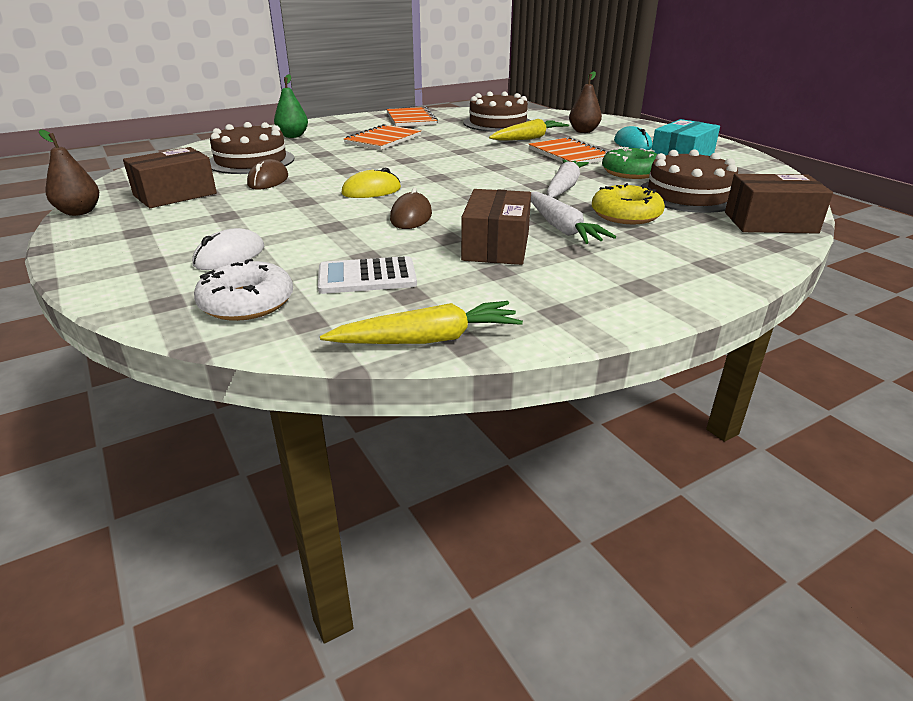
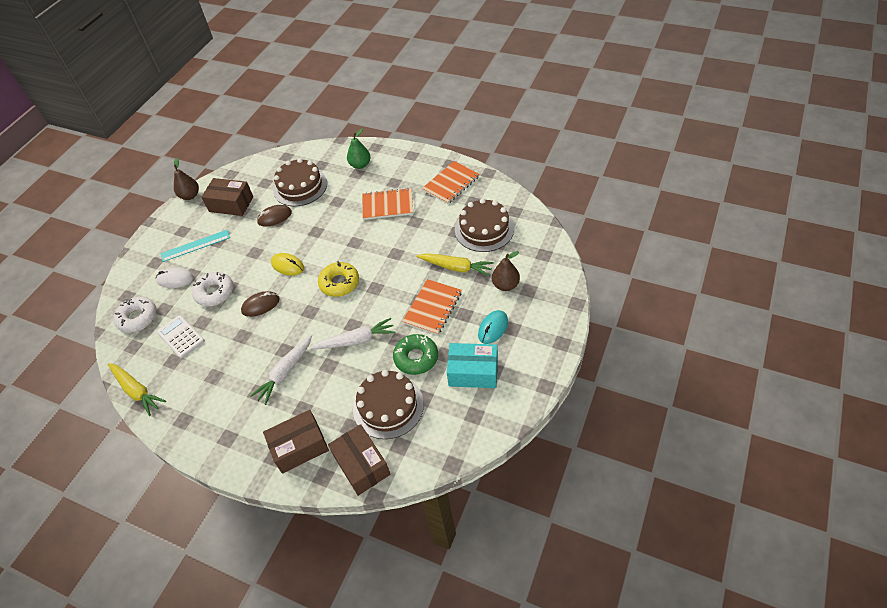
camera: 60 degrees right, 20 degrees up
(194, 229) = (195, 245): none -> turquoise ruler
(324, 236) = (215, 293): none -> white donut
(496, 246) = (242, 360): brown box -> brown box (299, 447)
(626, 215) = (326, 391): yellow donut -> yellow donut (339, 283)

